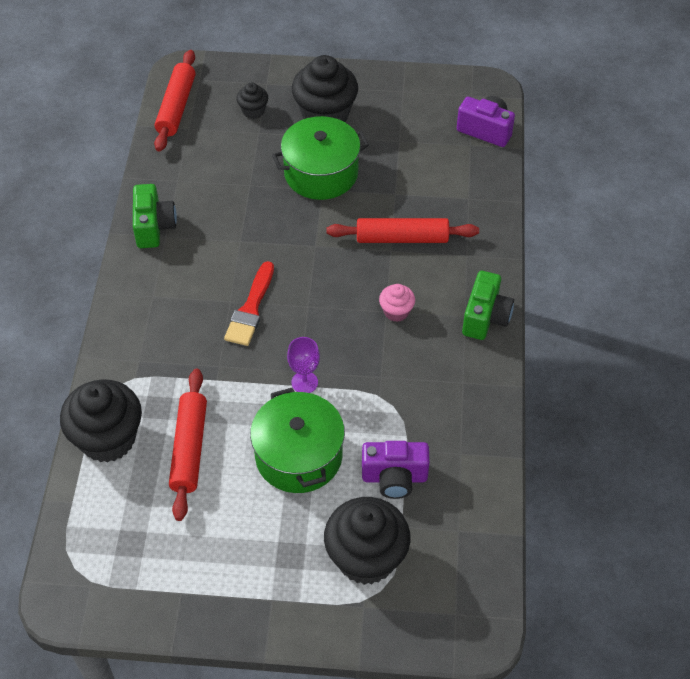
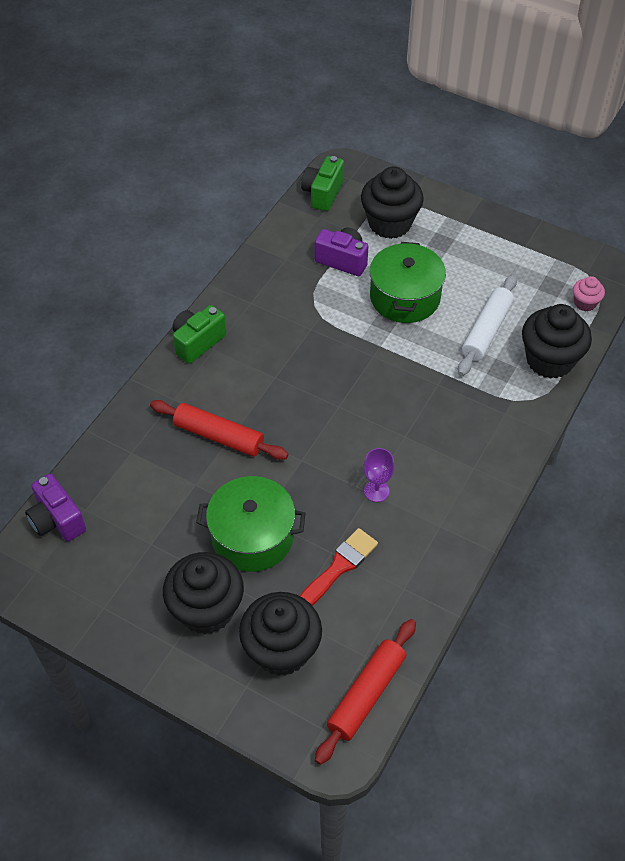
camera: 155 degrees left, 0 degrees up
(154, 227) = (448, 541): green camera -> green camera (323, 193)
(189, 448) = (486, 331): red rolling pin -> white rolling pin
(251, 309) = (389, 422): red brush -> red brush (338, 568)
(253, 111) = (281, 650): black cupcake -> black cupcake, size x2.06
(304, 382) = (374, 346): purple goblet -> purple goblet (376, 491)
(396, 311) = (266, 373): pink cupcake -> pink cupcake (585, 303)

